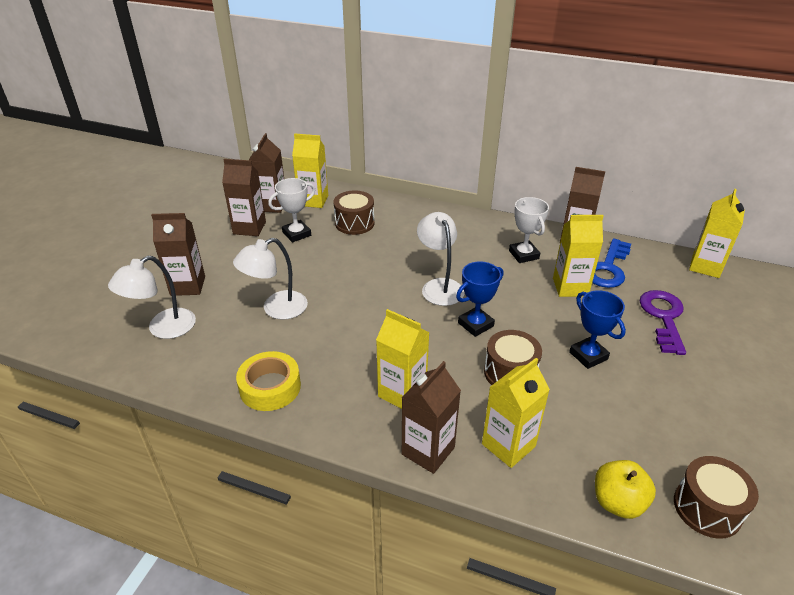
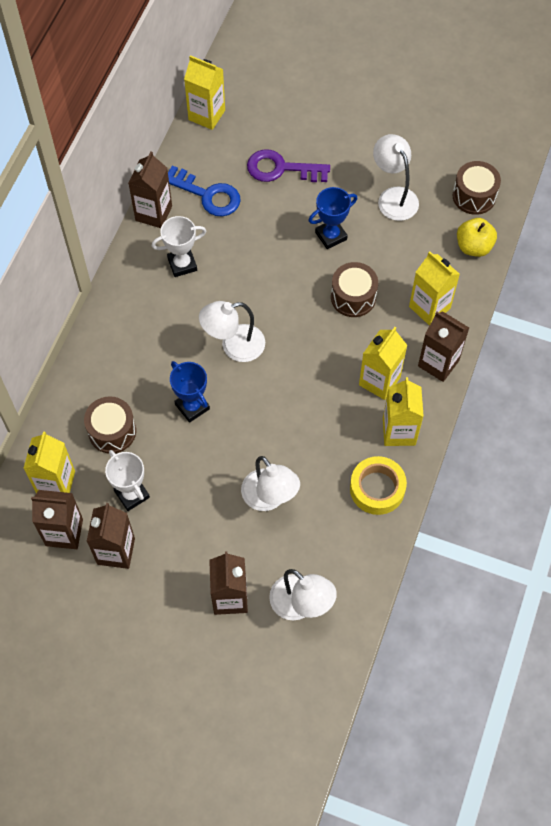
camera: 90 degrees left, 25 degrees up
(475, 324) = (292, 318): blue trophy -> blue trophy (192, 406)
(570, 287) = (237, 232): yellow carton -> yellow carton (399, 431)
(667, 414) = (393, 197): none -> white lamp

